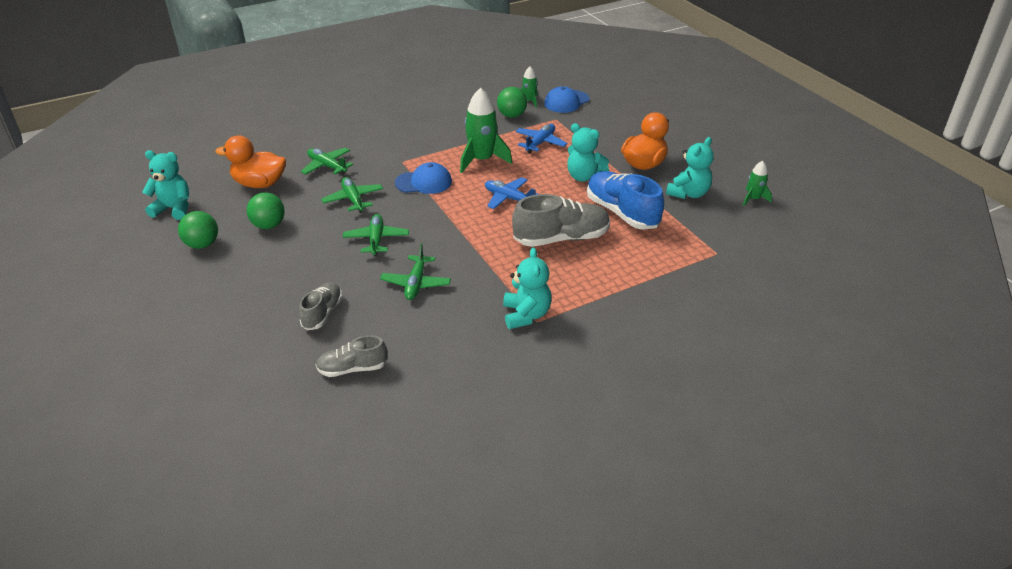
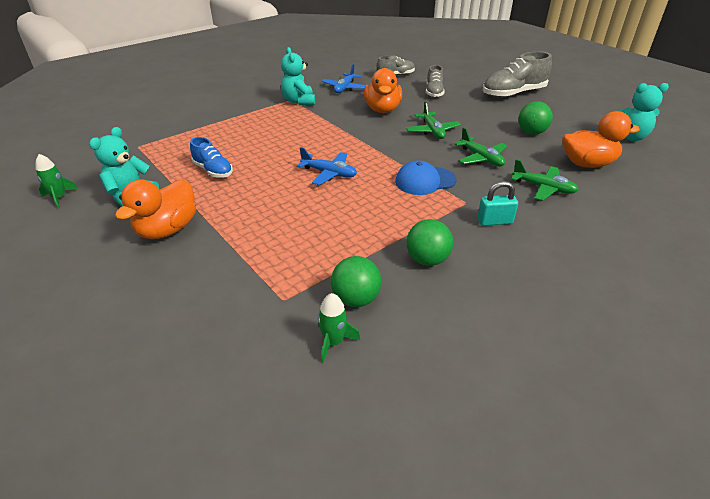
camera: 170 degrees right, 0 degrees up
(202, 244) = (564, 117): green ball -> green ball (427, 260)
(392, 146) = (494, 221): none -> turquoise padlock
(416, 283) = (382, 110): green plane -> orange duck
(482, 160) = (373, 214): green rocket -> none
(540, 143) = (303, 248): blue plane -> blue plane (345, 88)
(561, 238) = (274, 145): grey shoe -> grey shoe (513, 94)
(566, 102) = (264, 349): blue cap -> none
(584, 177) = (247, 205): turquoise teddy bear -> none
(622, 213) = (213, 170): blue shoe -> blue shoe, size x0.59

